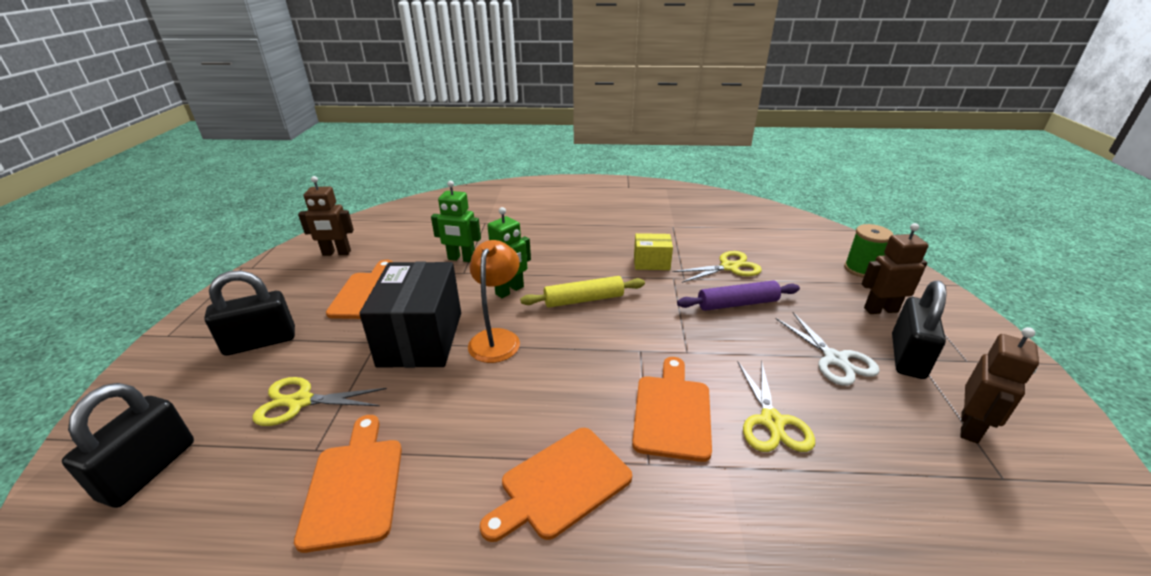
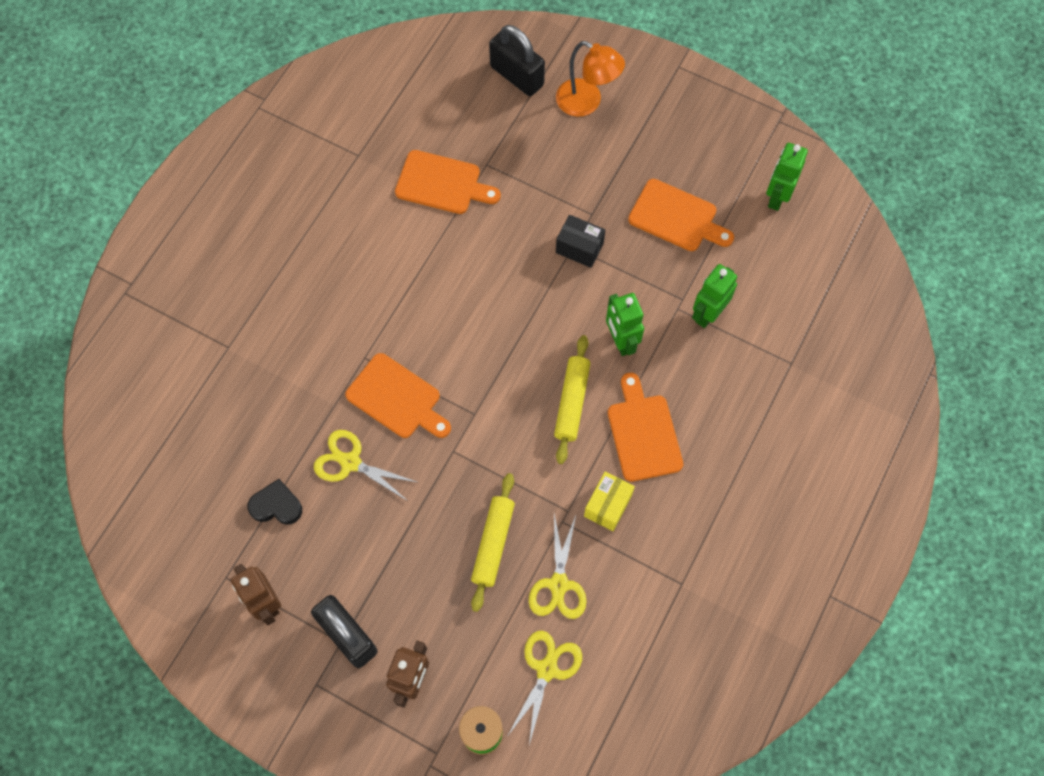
camera: 115 degrees right, 35 degrees up
(260, 342) = (634, 131): black padlock -> none
(300, 402) = (541, 157): yellow scissors -> yellow scissors (547, 669)
(336, 253) = (777, 197): brown robot -> green robot
(421, 338) = (579, 248): black box -> black box, size x0.50
(497, 338) = (549, 307): orange lamp -> orange lamp (587, 103)
(561, 484) = (379, 298): orange cutting board -> orange cutting board (643, 433)
(737, 304) = (493, 543): purple rolling pin -> yellow rolling pin
(835, 359) = (378, 568): white scissors -> none
(884, 467) = (276, 505): none -> black heart

